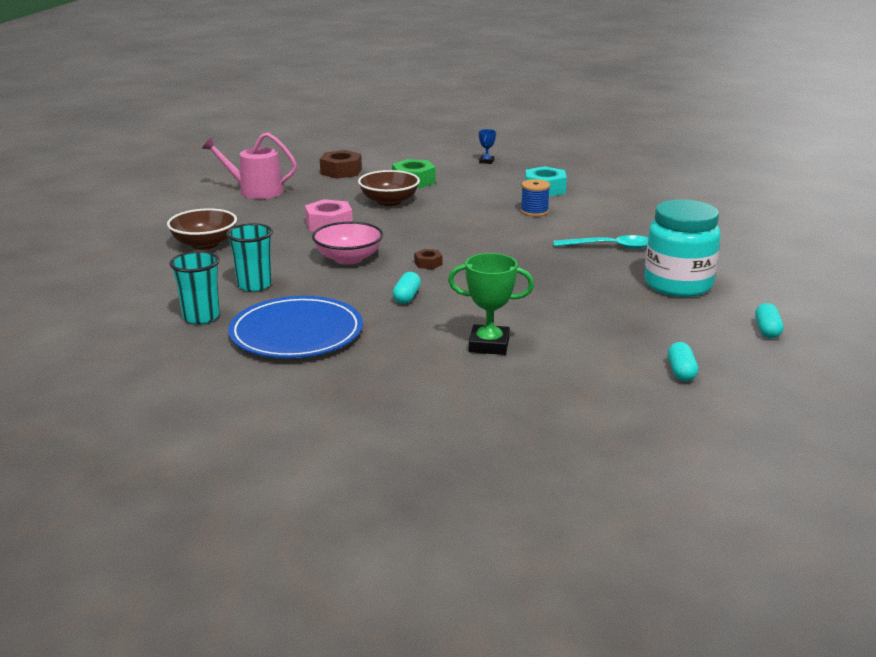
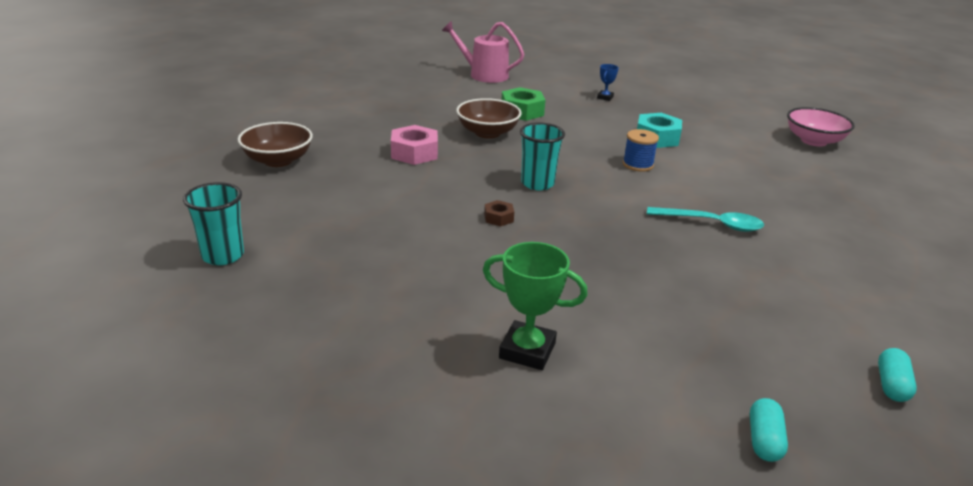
camera: 10 degrees right, 5 degrees up
(254, 285) = (300, 220): turquoise cup -> turquoise cup (537, 183)
(255, 191) = (360, 104): pink watering can -> pink watering can (484, 75)
(296, 333) = (313, 295): blue plate -> none
(341, 171) = (454, 92): brown nut -> none
(348, 258) = (415, 199): pink bowl -> pink bowl (814, 141)
(407, 297) = (457, 261): turquoise capsule -> none
(678, 285) = (783, 291): turquoise jar -> none

